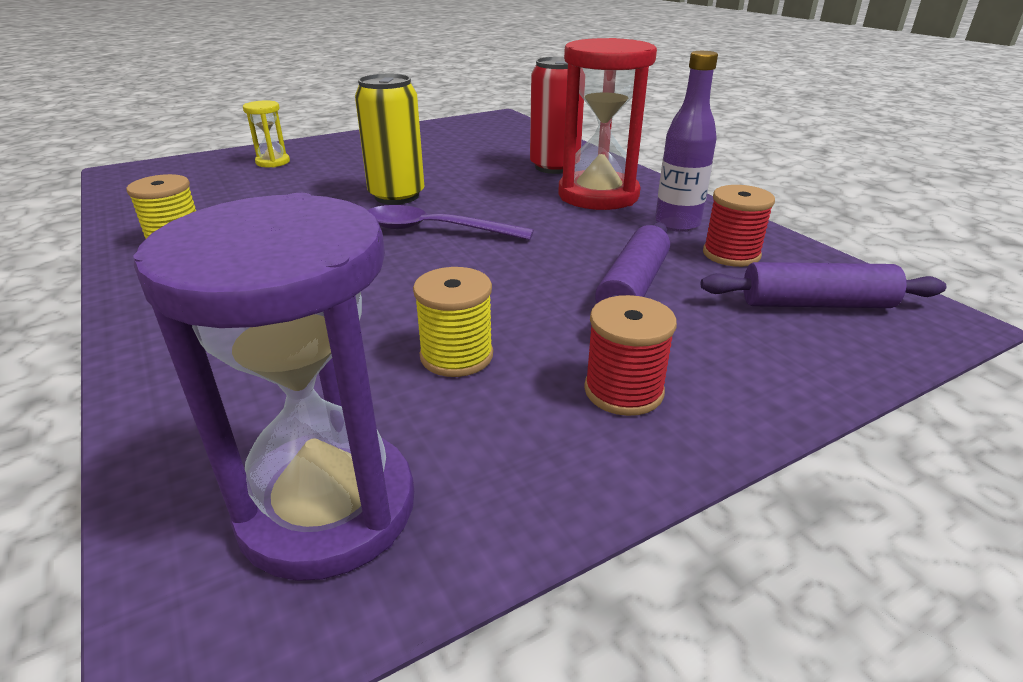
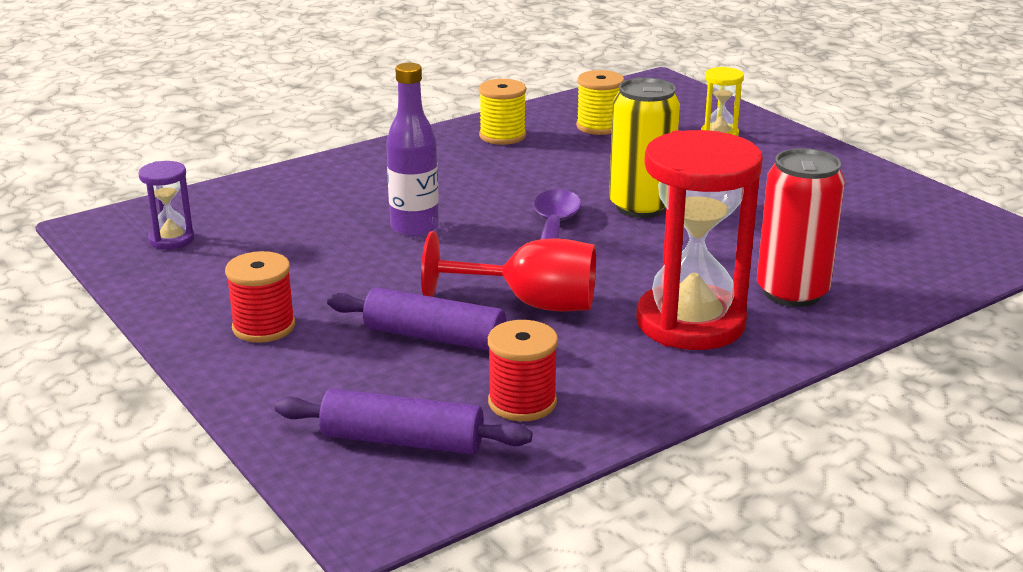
camera: 85 degrees right, 5 degrees down
(327, 508) = (171, 239): purple hourglass -> purple hourglass, size x0.46
(456, 356) = (318, 262): yellow spool -> yellow spool (599, 126)
(568, 244) = (531, 304): none -> red goblet
(677, 224) = (608, 373): purple bottle -> purple bottle (414, 228)
(816, 304) = (402, 441): purple rolling pin -> purple rolling pin turned 75 degrees counterclockwise

